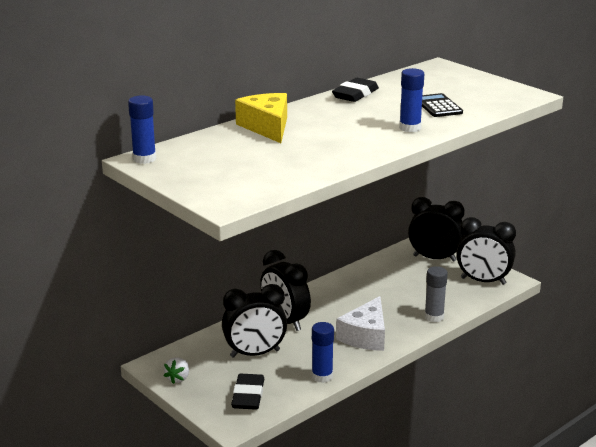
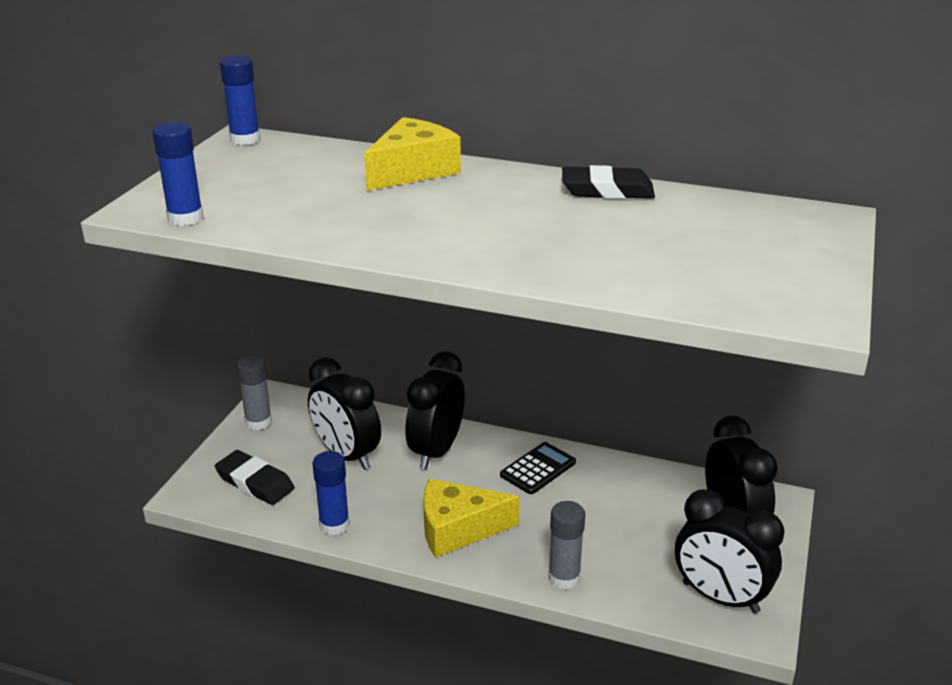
camera: 60 degrees right, 5 degrees up
(178, 378) = (258, 422): white strawberry -> grey glue stick
(248, 396) = (255, 482): black eraser -> black eraser turned 60 degrees clockwise
(365, 336) = (458, 529): white cheese -> yellow cheese
(410, 128) = (521, 254): blue glue stick -> blue glue stick (185, 218)
(438, 106) = (642, 255): black calculator -> black calculator (538, 469)
(483, 281) = (720, 597): black clock -> black clock turned 45 degrees counterclockwise

